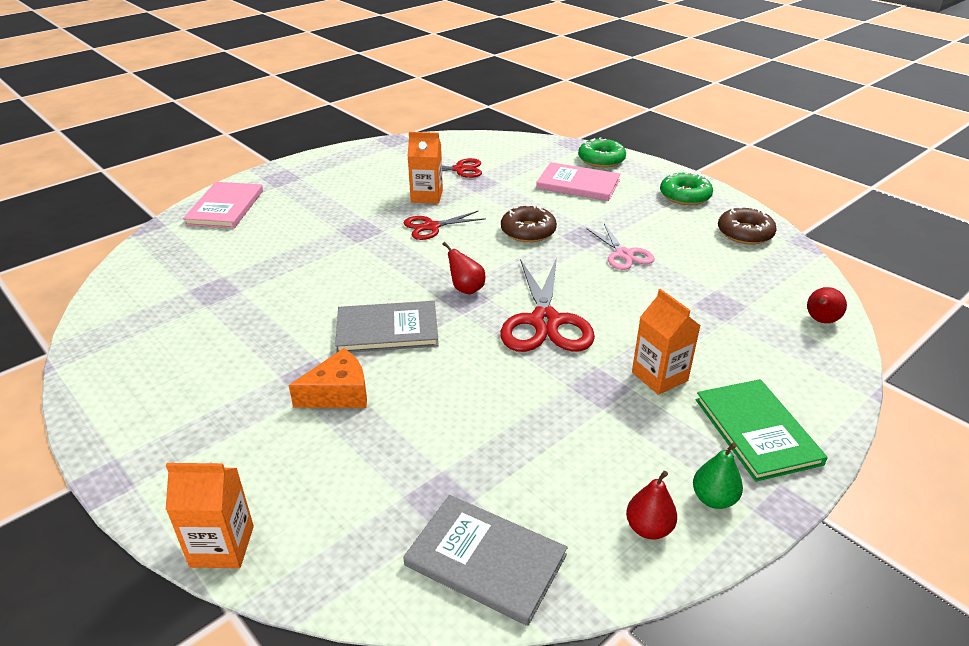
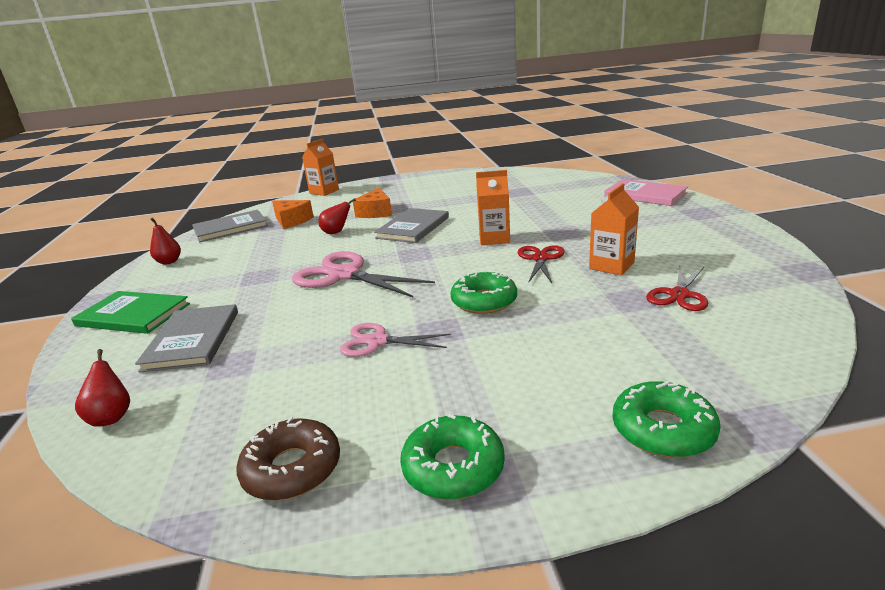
camera: 125 degrees right, 10 degrees down
(413, 482) = (292, 221): none -> orange cheese
(466, 289) = (424, 256): red pear -> red pear (336, 232)
(528, 231) = (484, 301): brown donut -> green donut
(545, 321) = (344, 275): red scissors -> pink scissors
(578, 184) = (576, 370): pink book -> none
(659, 376) = (227, 299): orange carton -> orange carton (494, 239)
(713, 499) = (142, 282): green pear -> none
(728, 348) = (192, 340): none -> grey book

